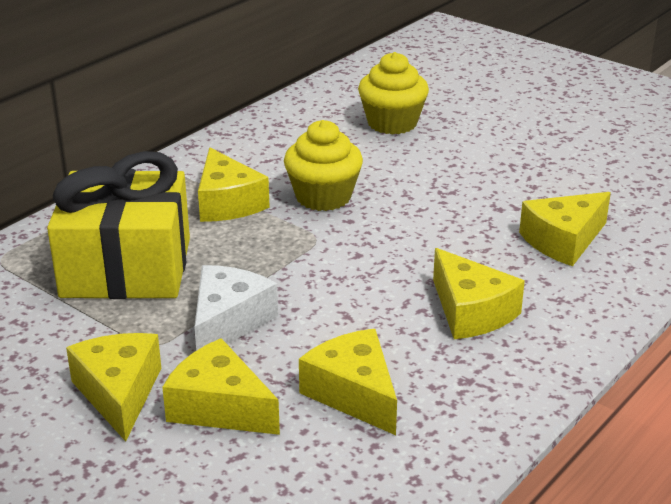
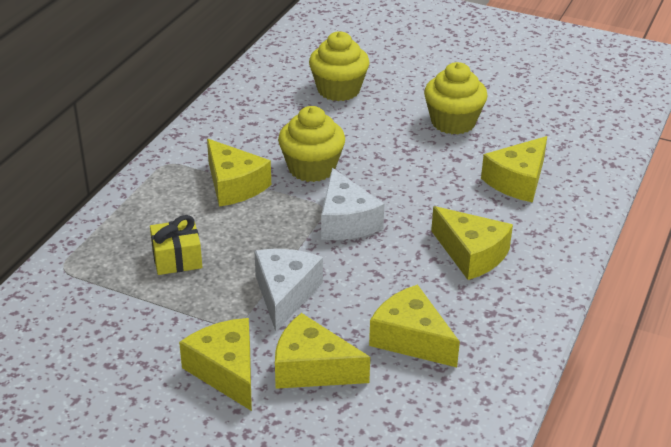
camera: 15 degrees left, 5 degrees up
(126, 267) = (177, 258): yellow gift -> yellow gift, size x0.45
(336, 255) = (346, 221): none -> white cheese
(511, 170) = (453, 122): none -> yellow cupcake

